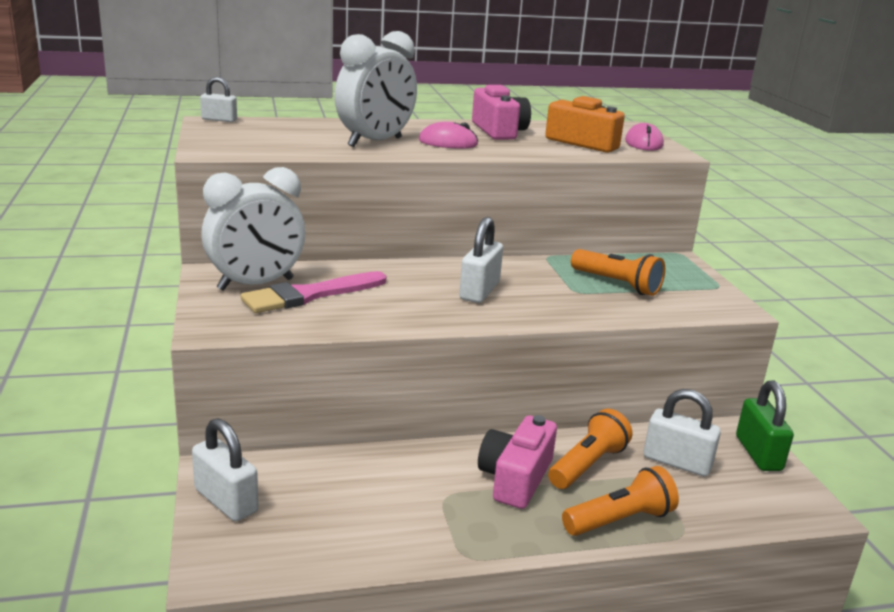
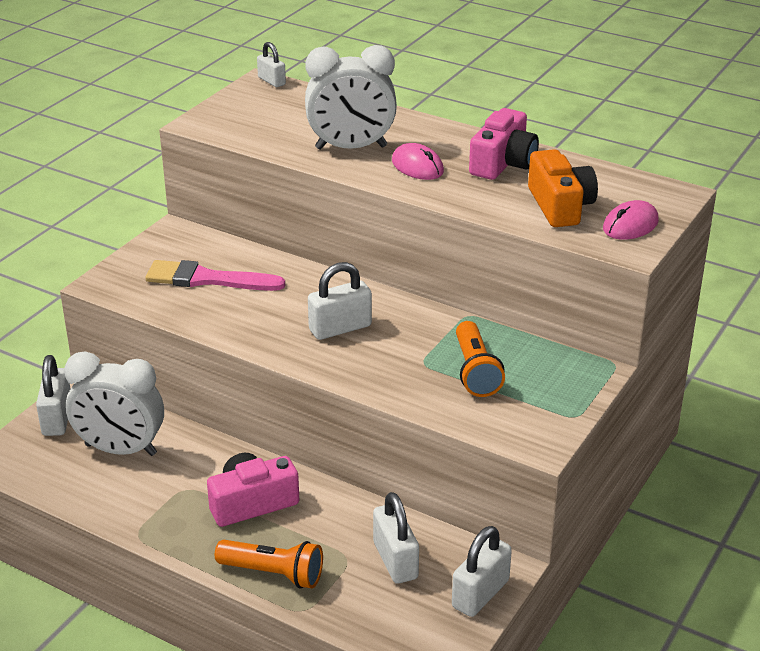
camera: 45 degrees right, 10 degrees up
(256, 284) = (186, 254): white clock -> white clock (120, 450)
(587, 465) = (320, 523): orange flashlight -> none
(758, 453) = (480, 594): green padlock -> white padlock

